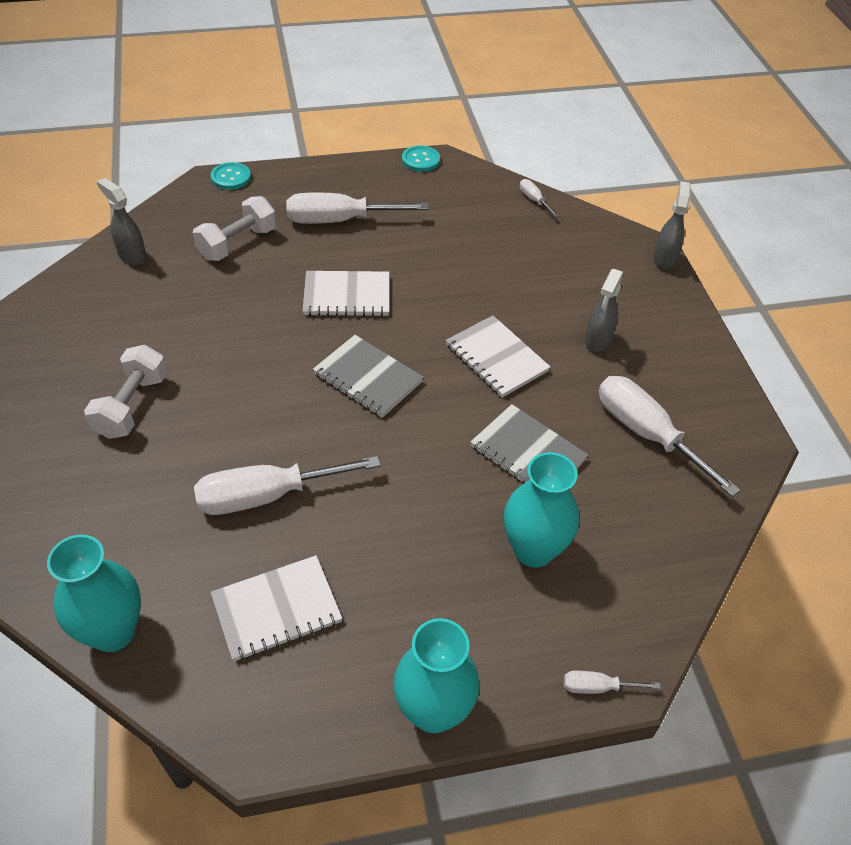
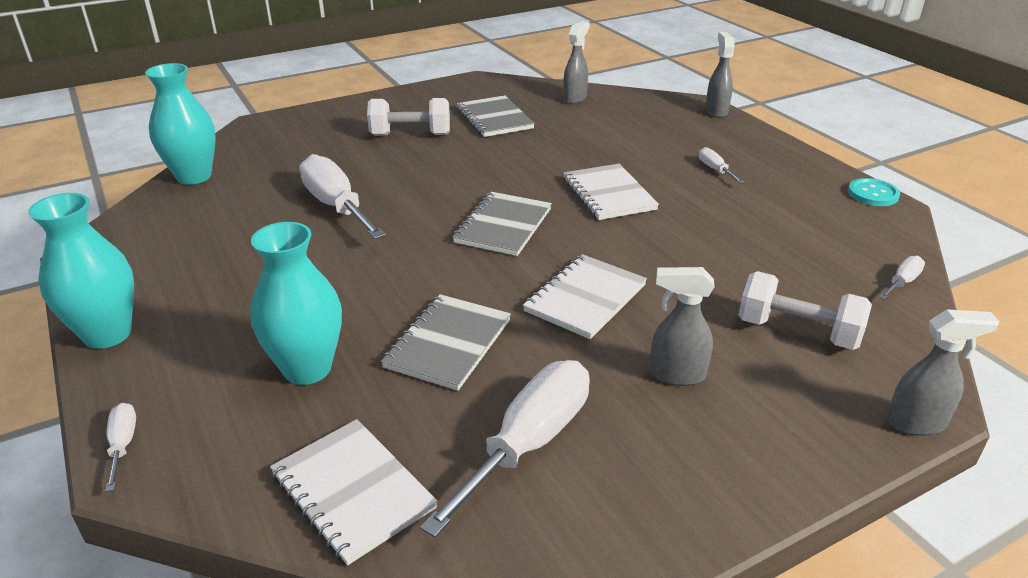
camera: 75 degrees right, 15 degrees down
(138, 329) = (494, 118): none -> grey notebook
(231, 177) = (716, 111): turquoise button -> grey spray bottle
(237, 243) = (631, 132): white dumbbell -> white dumbbell (797, 331)
(277, 609) = (217, 235): white notebook -> white notebook (352, 491)
(339, 220) = (715, 169): white screwdriver -> white screwdriver, size x0.46

